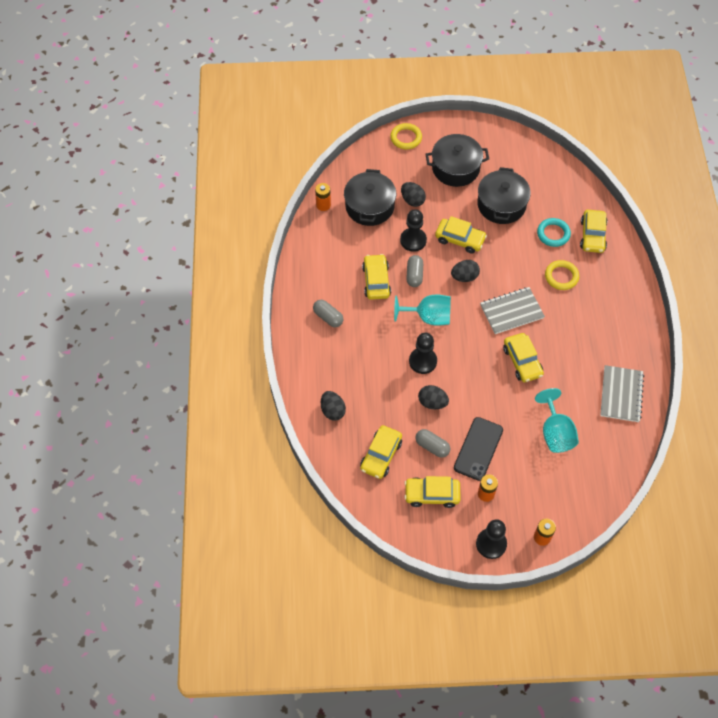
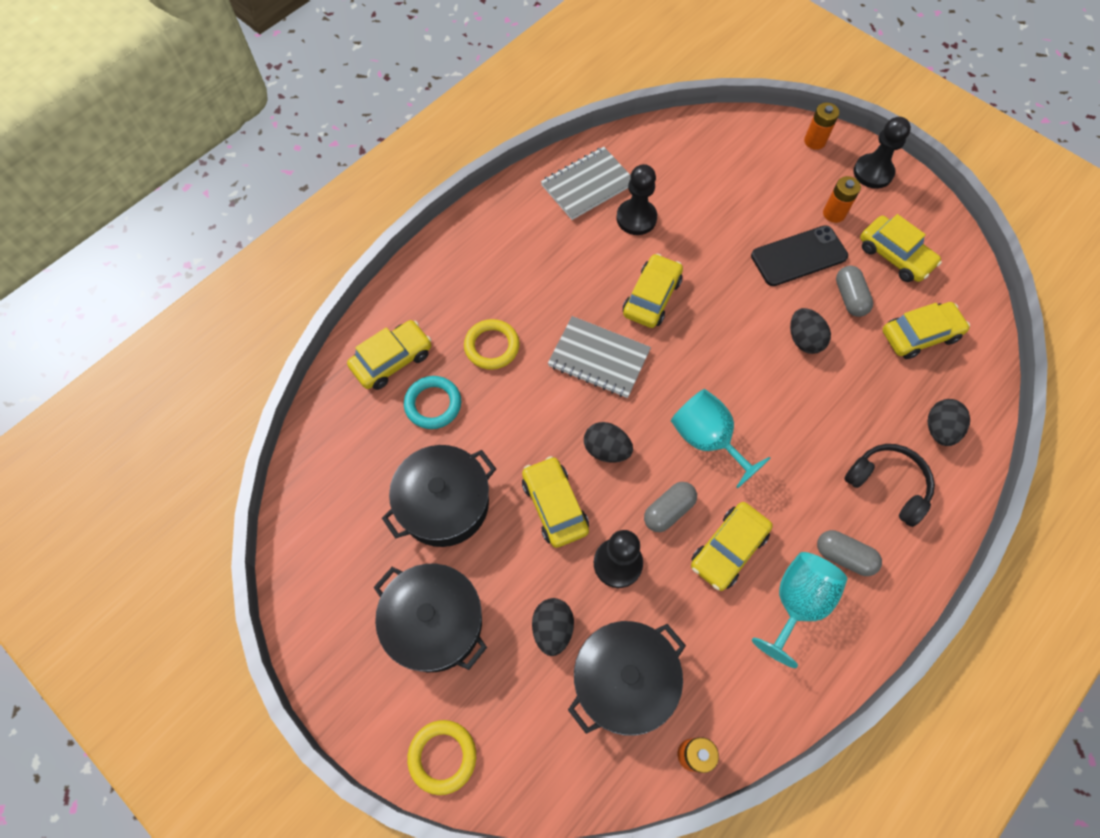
camera: 135 degrees left, 5 degrees up
(328, 317) = (844, 556): grey capsule -> grey capsule turned 60 degrees counterclockwise
(334, 363) = (888, 485): none -> black headphones
(423, 361) = (769, 393): black pawn -> black pawn (636, 218)
(555, 433) = (698, 207): turquoise goblet -> turquoise goblet (797, 603)

